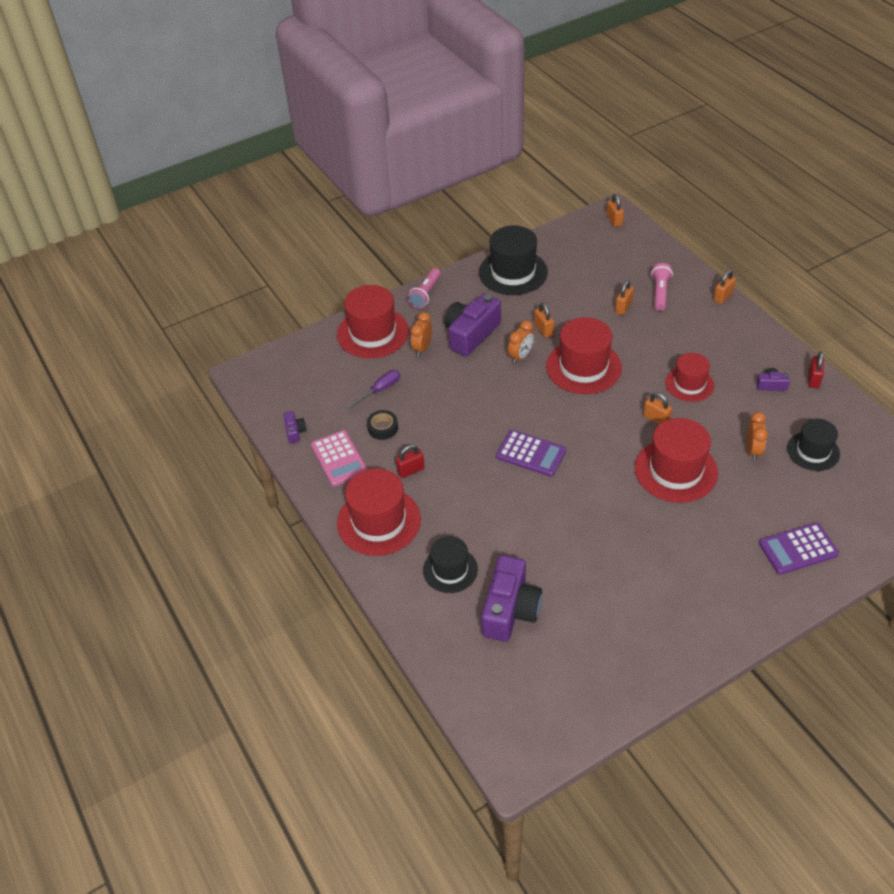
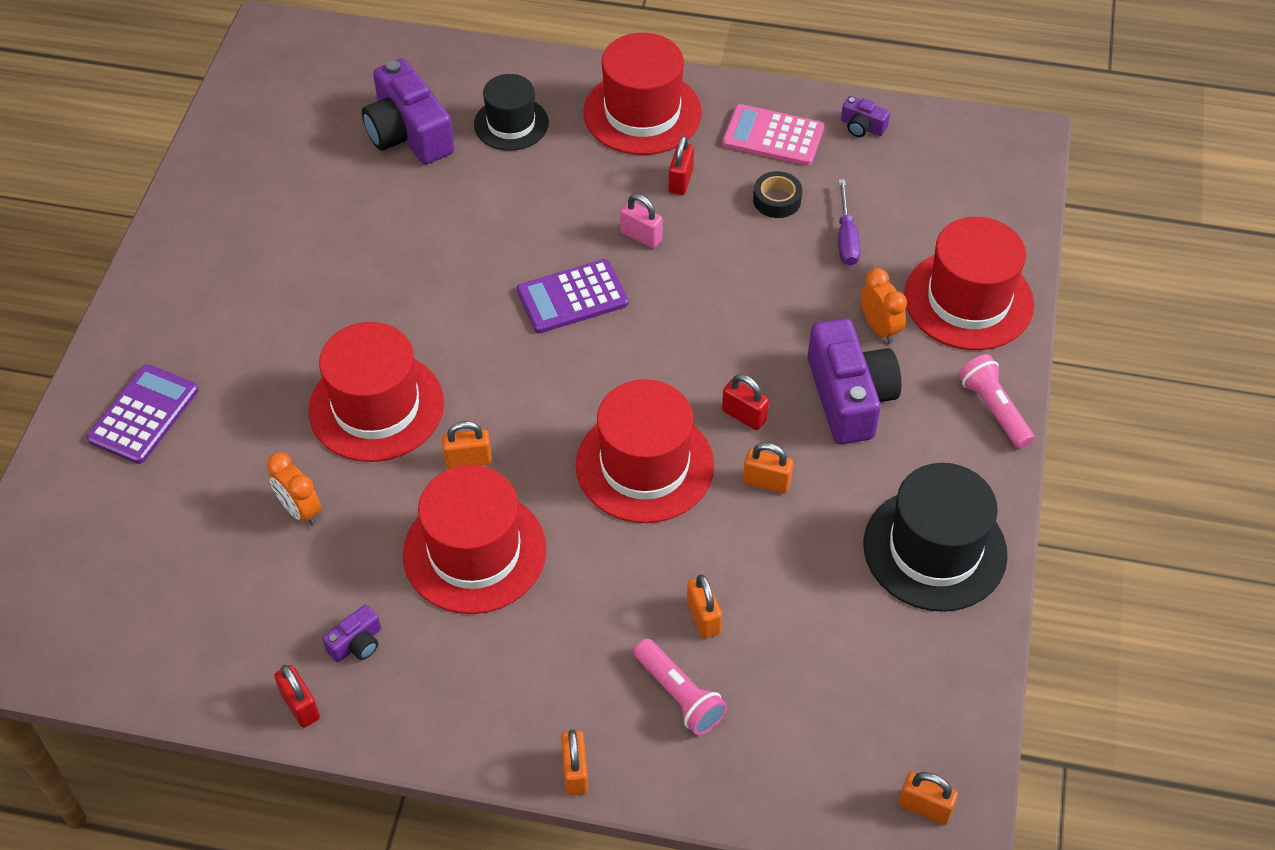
camera: 130 degrees right, 5 degrees up
(464, 458) = (641, 236): none -> pink padlock
(521, 356) = (744, 416): orange clock -> red padlock
(689, 384) = (474, 551): red hat -> red hat, size x1.59
(813, 451) = (216, 571): black hat -> none

